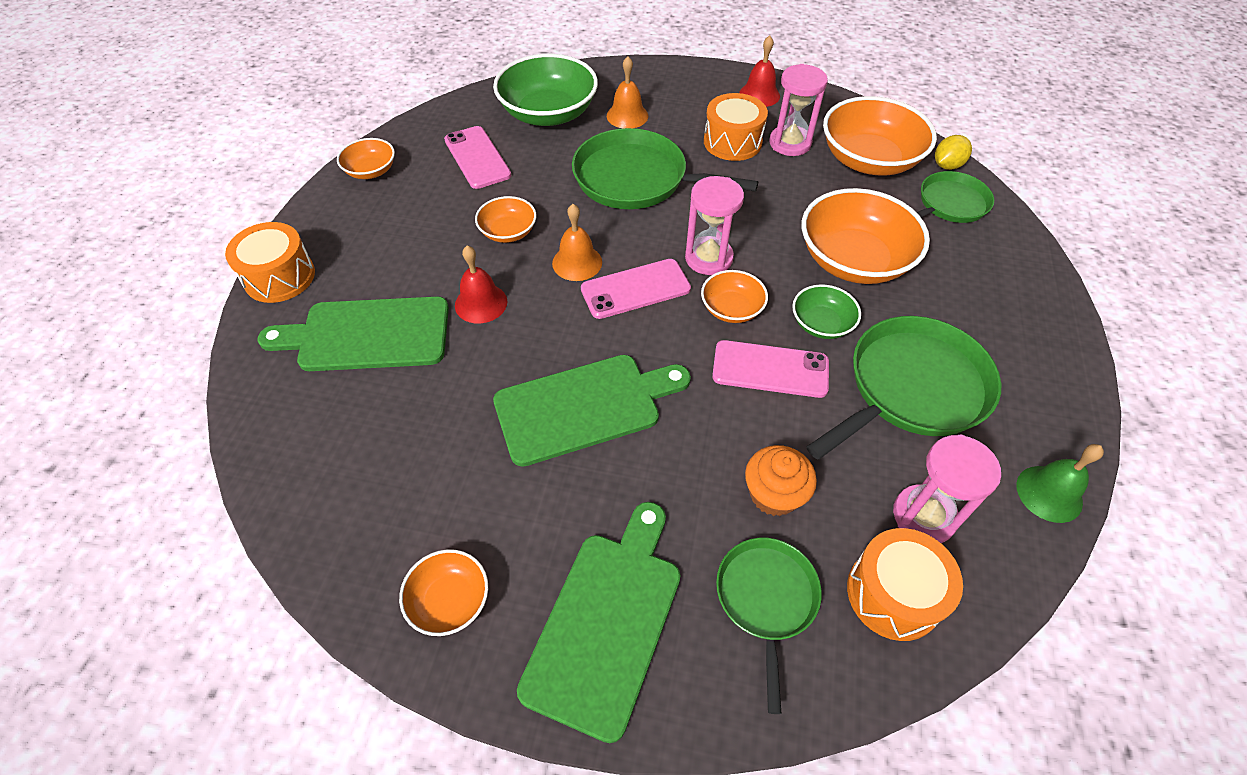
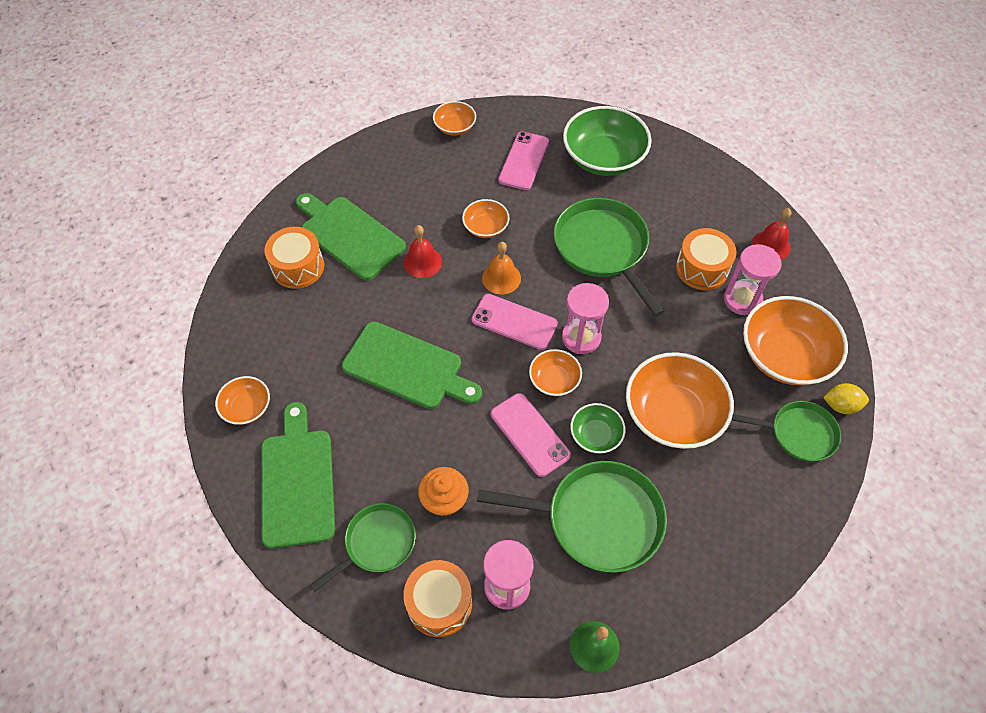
camera: 45 degrees right, 5 degrees up
(279, 277) = (343, 165): orange drum -> orange drum (298, 267)
(607, 622) = (297, 481): green cutting board -> green cutting board turned 75 degrees counterclockwise
(627, 116) = (654, 196): orange bell -> none

